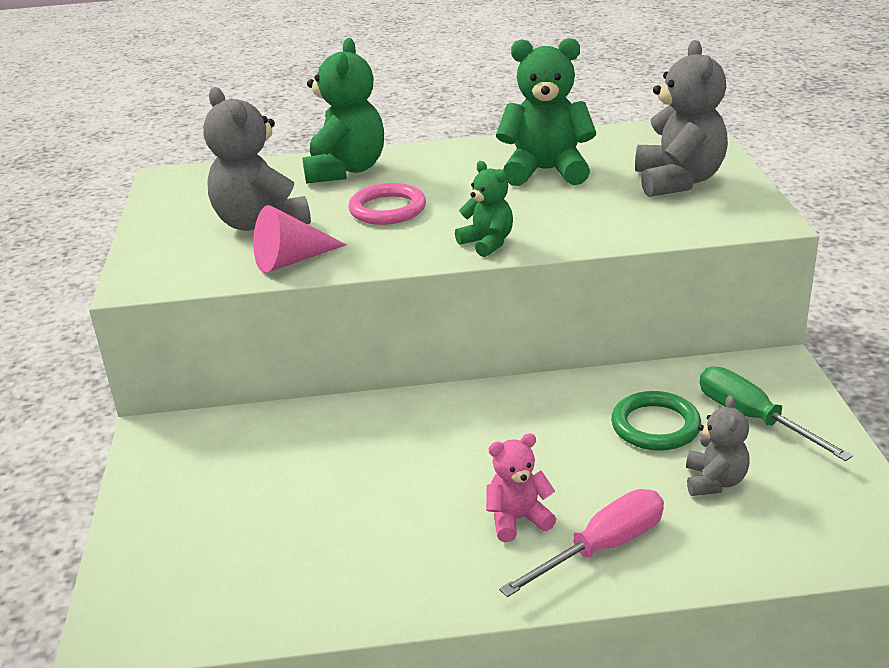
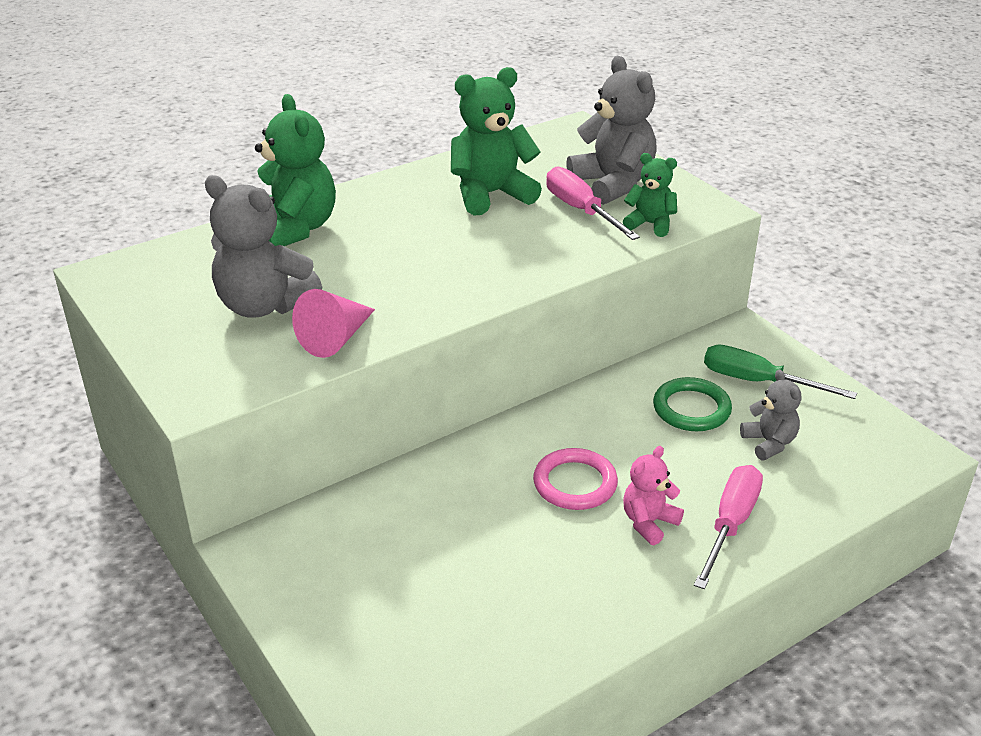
camera: 30 degrees left, 5 degrees up
(387, 209) = (379, 263): pink ring -> pink ring (575, 483)
(487, 243) = (505, 279): green teddy bear -> green teddy bear (650, 224)
(621, 198) = (581, 210): none -> pink screwdriver

